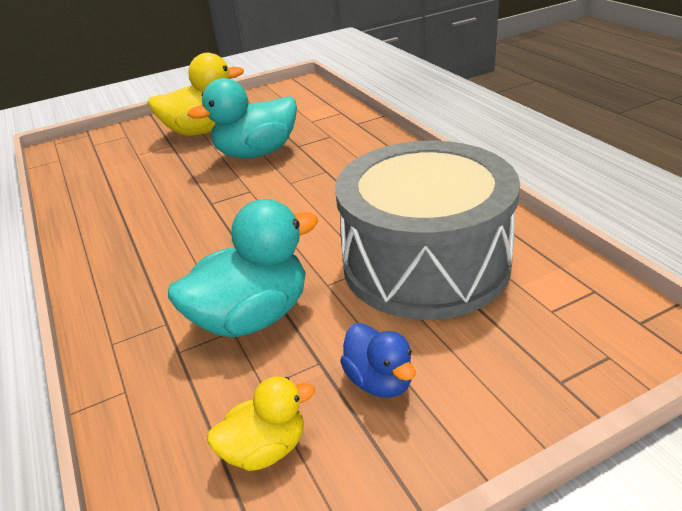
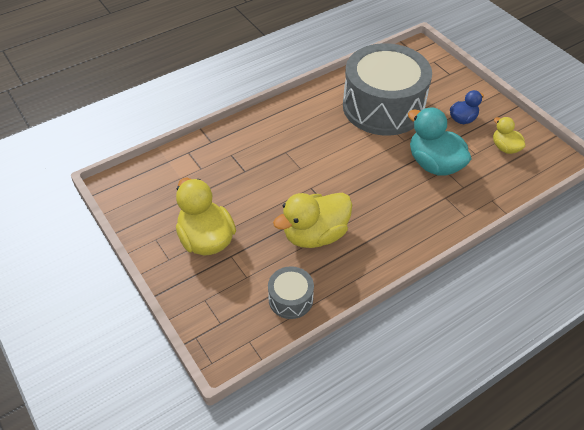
camera: 100 degrees left, 15 degrees up
(87, 180) = (290, 299): none -> grey drum
(166, 194) = (315, 235): none -> yellow duck
(256, 153) = (255, 193): turquoise duck -> none

